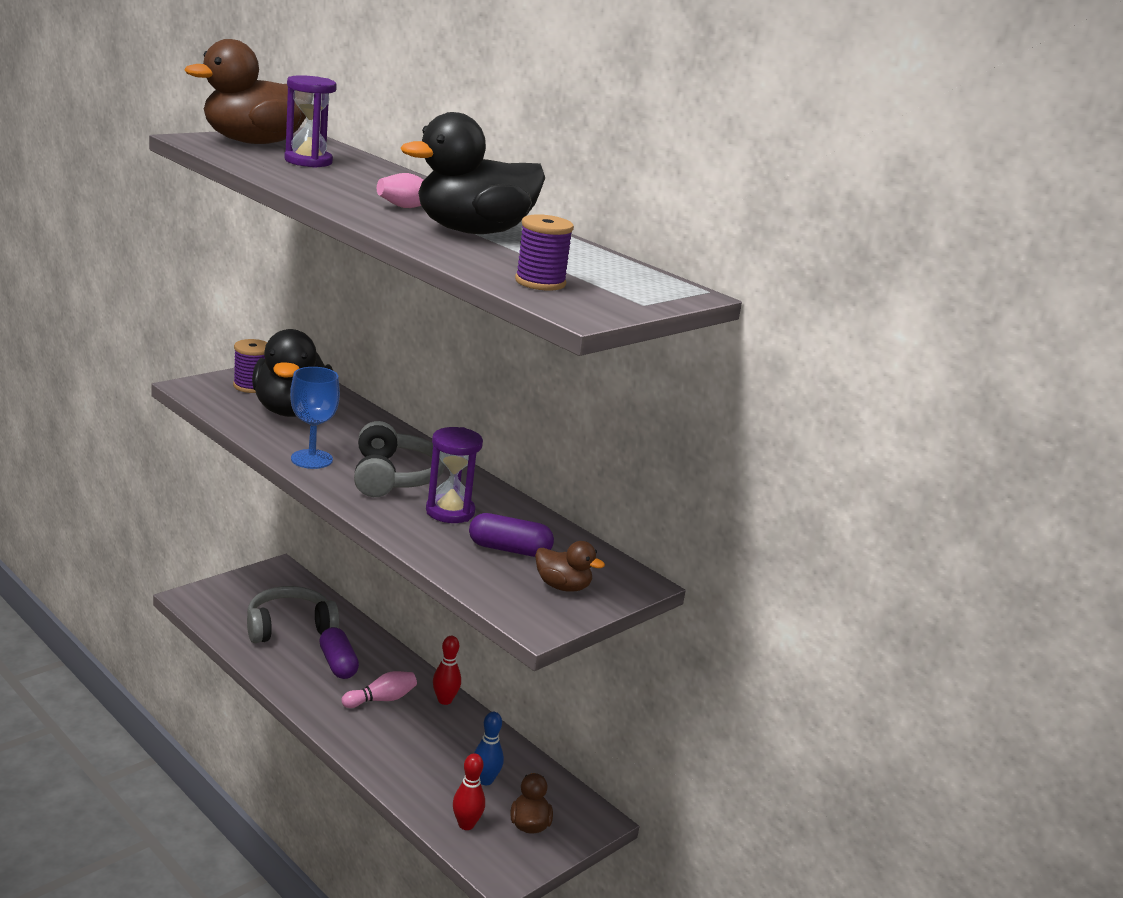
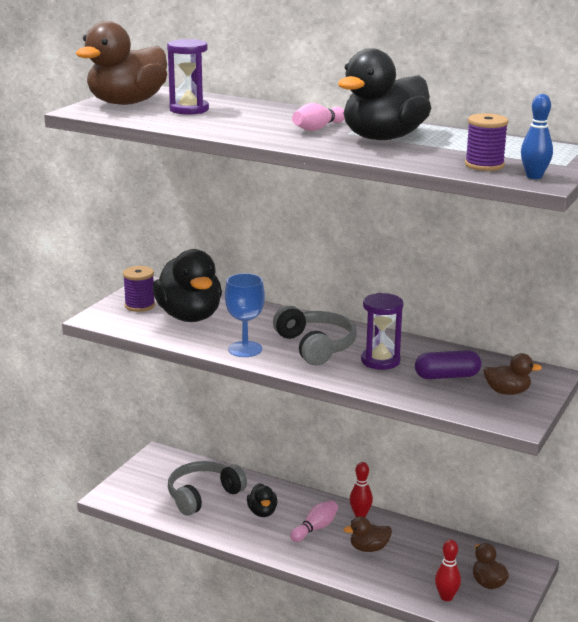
camera: 15 degrees left, 0 degrees up
(338, 664) = (262, 512): purple capsule -> black duck
(423, 740) = (369, 548): none -> brown duck
(485, 780) = (434, 562): blue bowling pin -> blue bowling pin (534, 176)

